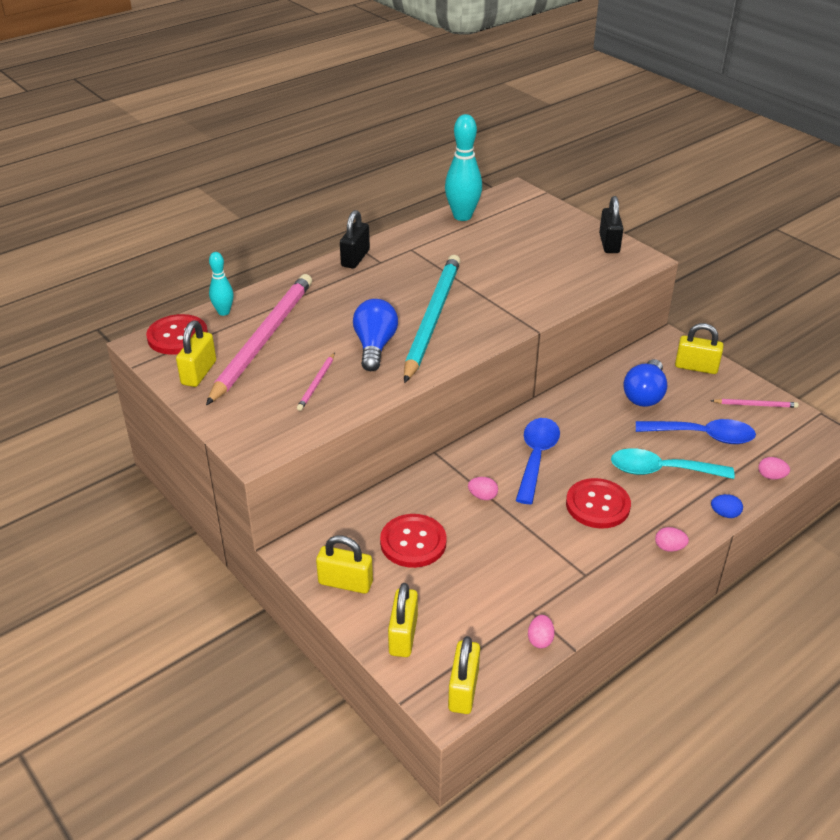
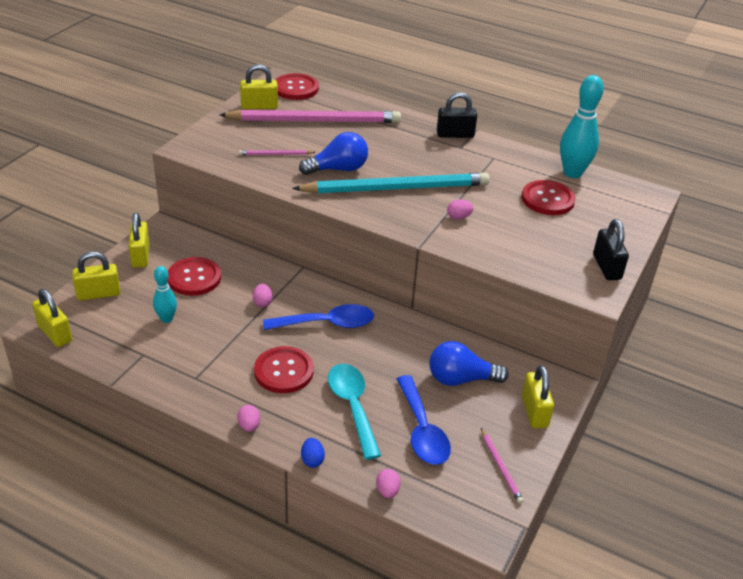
camera: 65 degrees right, 0 degrees up
(223, 312) = (337, 98): turquoise bowling pin -> turquoise bowling pin (166, 319)
(463, 690) = (55, 333): yellow padlock -> yellow padlock turned 60 degrees clockwise
(497, 241) = (547, 199): none -> red button
(540, 639) = (114, 364): pink egg -> pink egg (458, 217)
(609, 243) = (606, 267): black padlock -> black padlock turned 75 degrees counterclockwise

